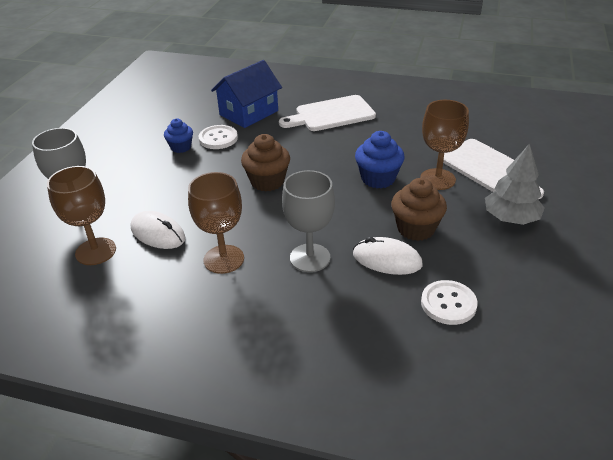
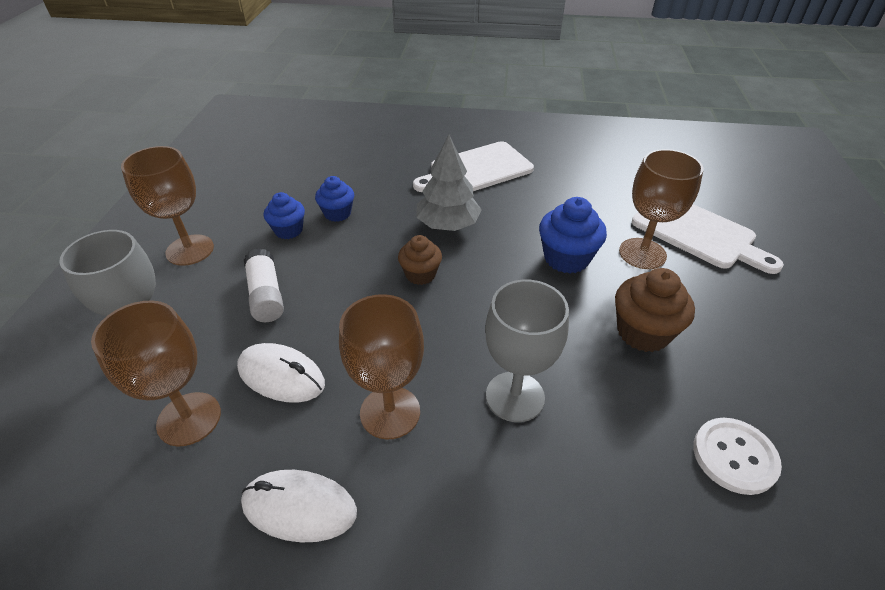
camera: 10 degrees left, 5 degrees up
(111, 155) = (190, 250): none -> brown goblet
(157, 186) = (266, 295): none -> white glue stick
(218, 138) = (337, 213): white button -> blue cupcake
(249, 113) = (370, 174): blue house -> none
(267, 181) = (420, 274): brown cupcake -> brown cupcake, size x0.65
(387, 260) = (622, 388): white mouse -> white mouse (299, 508)
(511, 218) = (756, 305): grey tree -> grey tree (448, 225)

